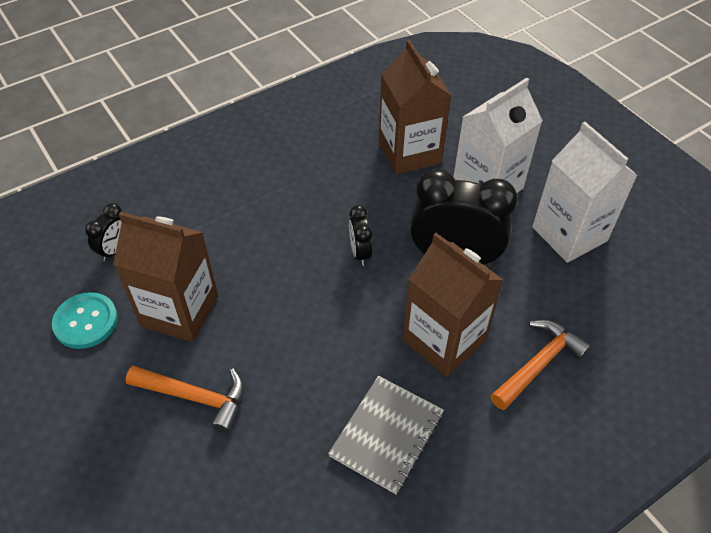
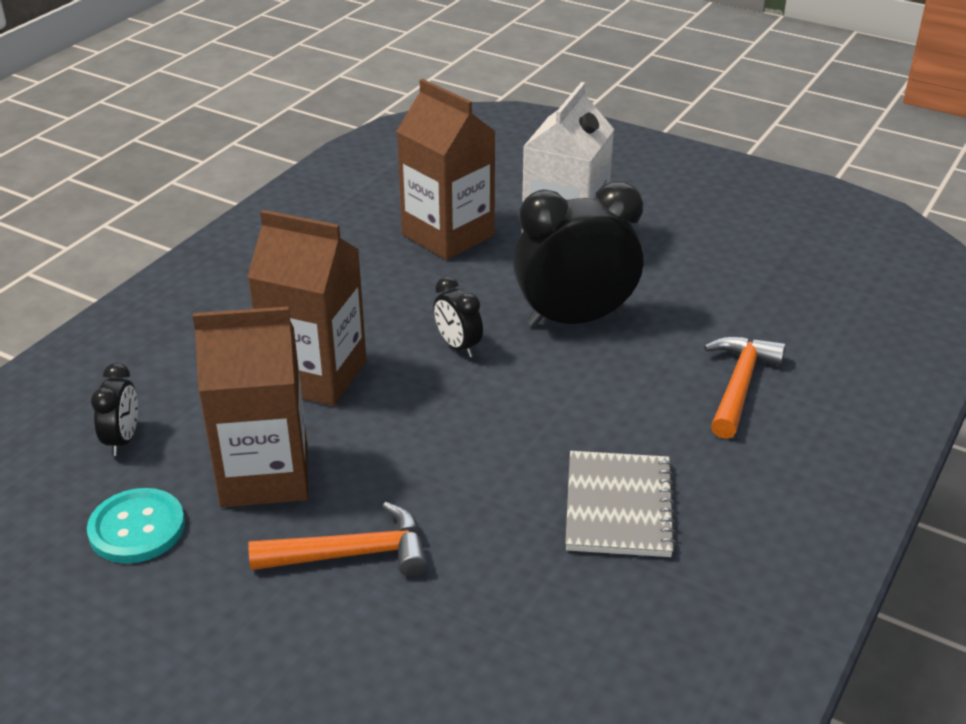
camera: 25 degrees left, 15 degrees down
(443, 340) = (619, 398): brown carton -> brown carton (316, 375)
(569, 234) = (687, 260): white carton -> none

